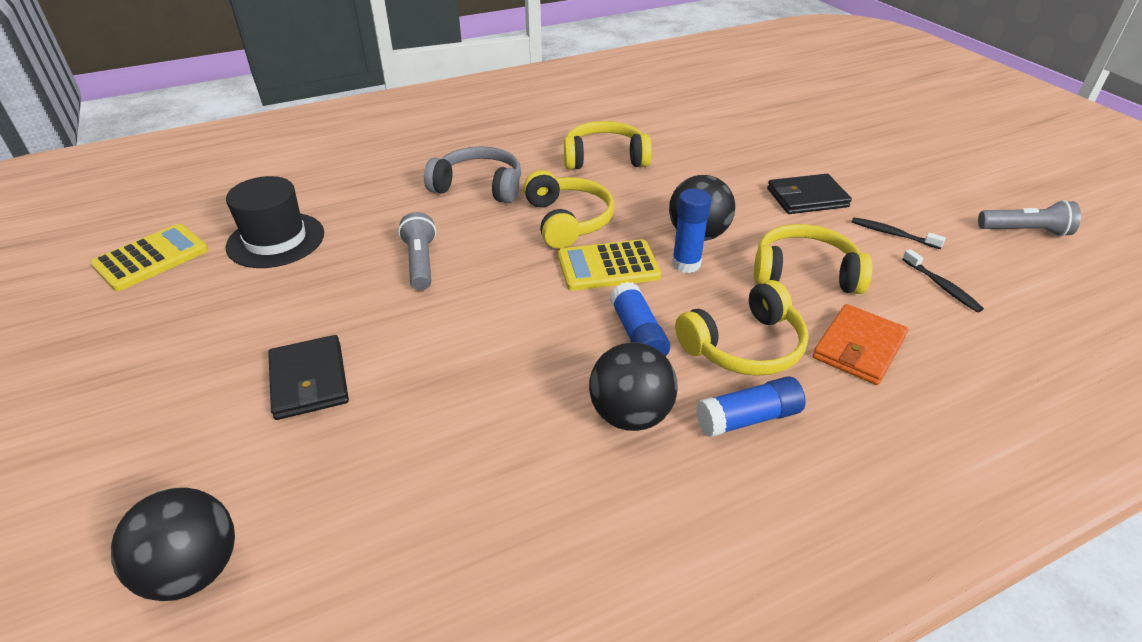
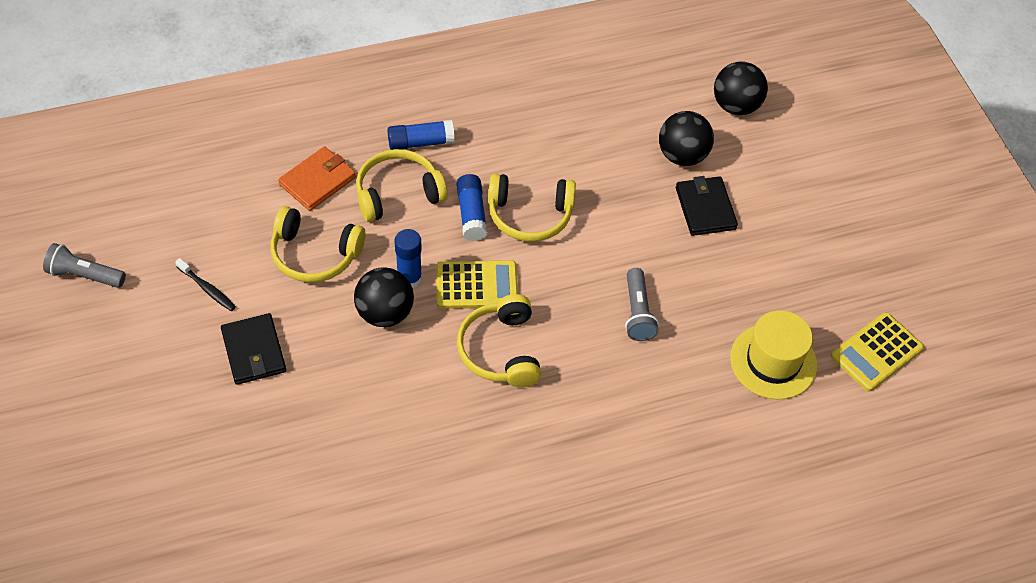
camera: 175 degrees left, 15 degrees up
(276, 240) = (773, 361): black hat -> yellow hat
(479, 186) = (584, 419): grey headphones -> none
(604, 158) = (439, 455): yellow headphones -> yellow headphones (530, 215)
(630, 415) = (494, 155): black ball -> black ball (682, 155)
(807, 198) = (254, 351): black wallet -> black wallet turned 75 degrees clockwise
(942, 286) = (213, 225): black toothbrush -> none

